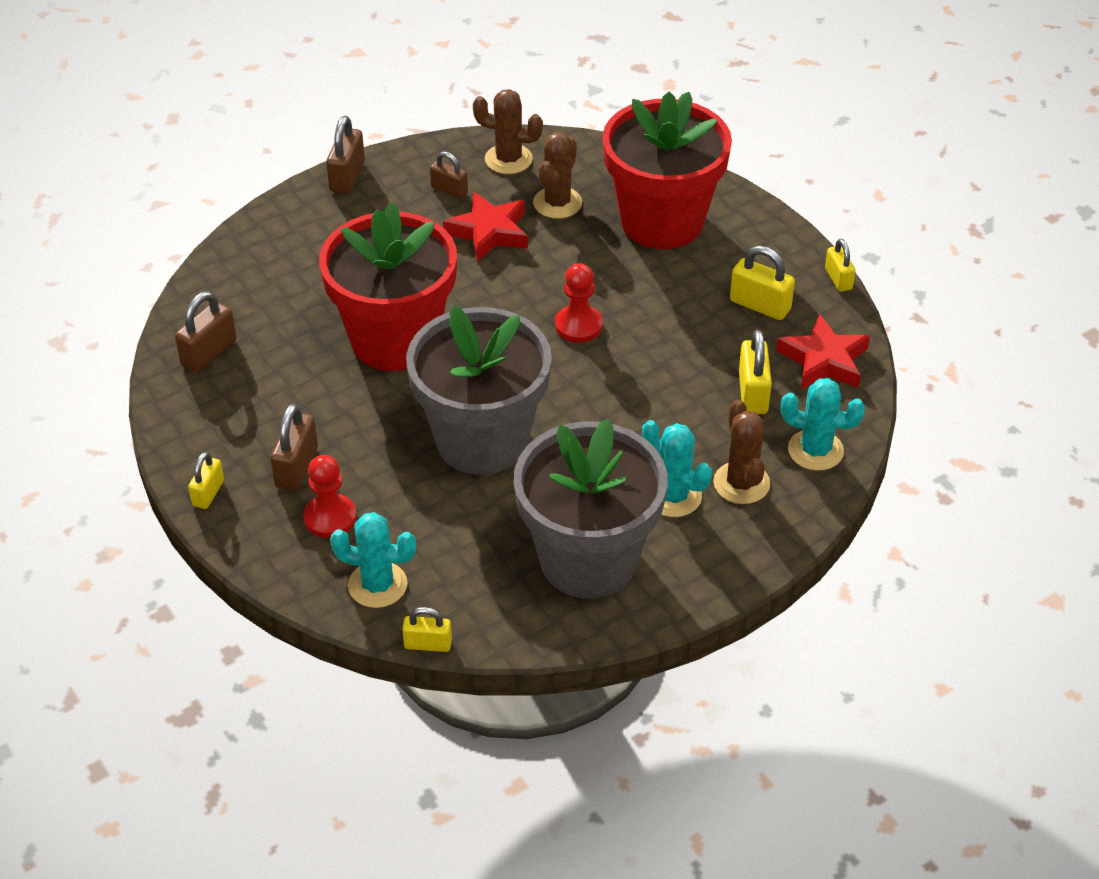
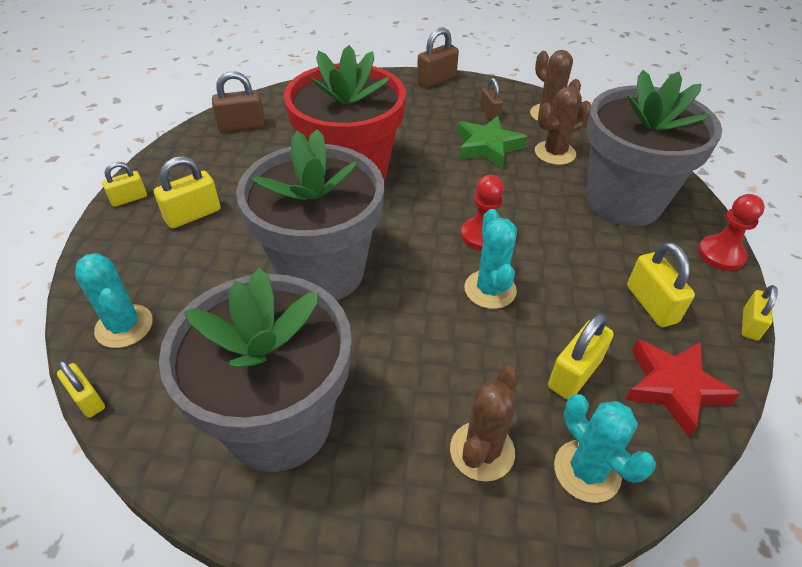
camera: 40 degrees right, 0 degrees up
(296, 467) = (193, 215): brown padlock -> yellow padlock
(330, 518) = (165, 259): red pawn -> red pawn (721, 254)
(489, 232) = (488, 147): red star -> green star
(662, 221) = (623, 201): red flower pot -> grey flower pot
(673, 496) = (409, 418): turquoise cactus -> turquoise cactus (490, 289)

